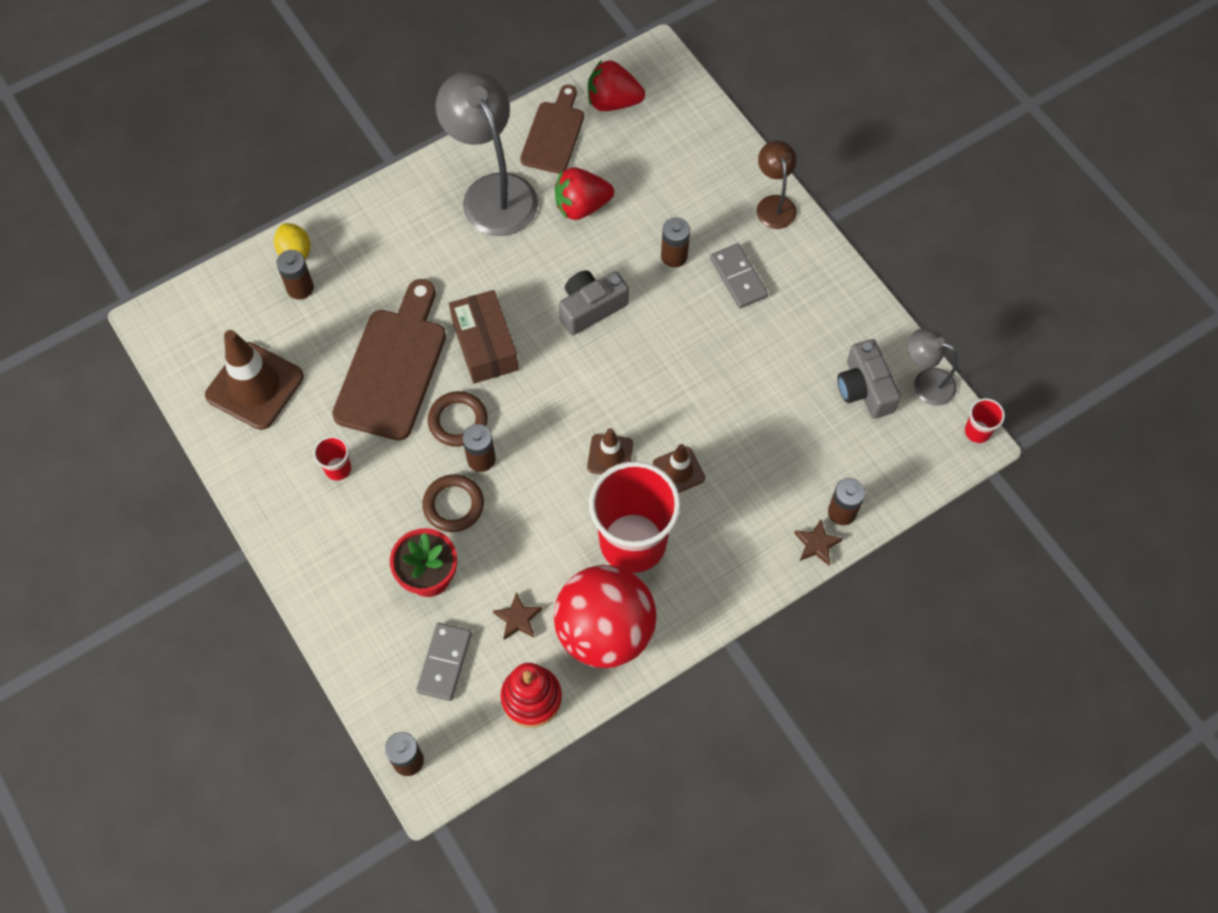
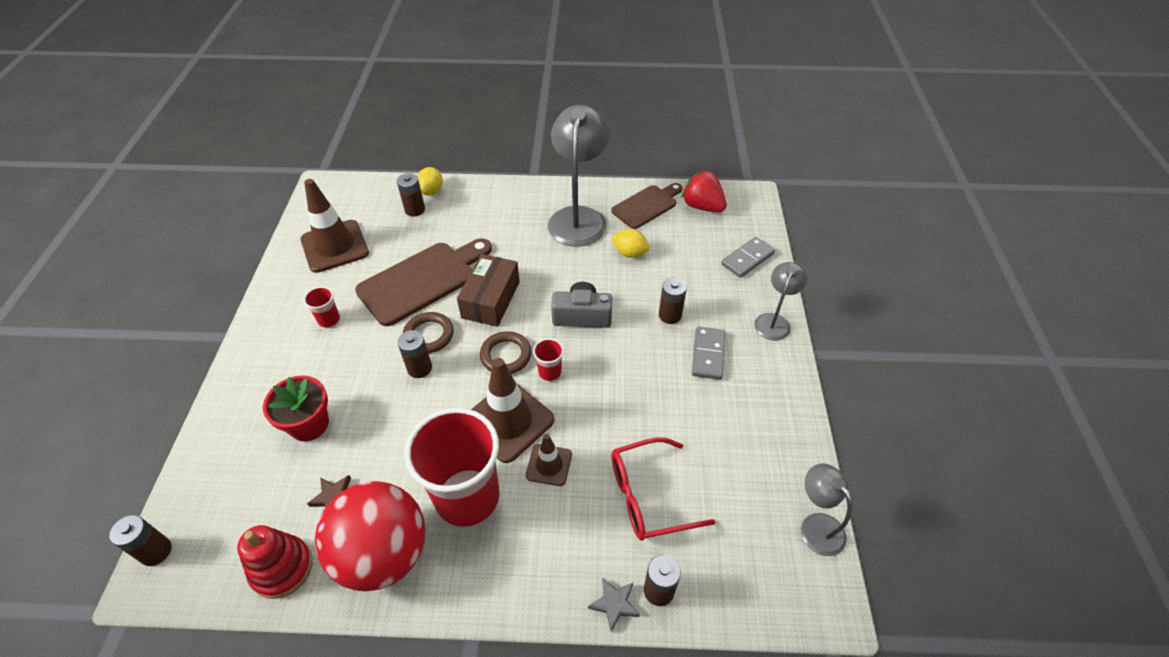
camera: 35 degrees right, 15 degrees down
(444, 662) = (255, 494): grey domino -> grey domino (747, 259)
(453, 505) = (372, 387): brown ring -> brown ring (506, 355)
(581, 206) = (630, 253): red strawberry -> yellow lemon
(610, 455) = (508, 421): brown traffic cone -> brown traffic cone, size x1.84
(774, 204) = (774, 321): brown lamp -> grey lamp
(781, 444) = (648, 496): none -> red glasses
(816, 544) = (614, 604): brown star -> grey star
(864, 389) = (755, 496): grey camera -> none
(977, 431) = (841, 601): red cup -> red cup (549, 372)

